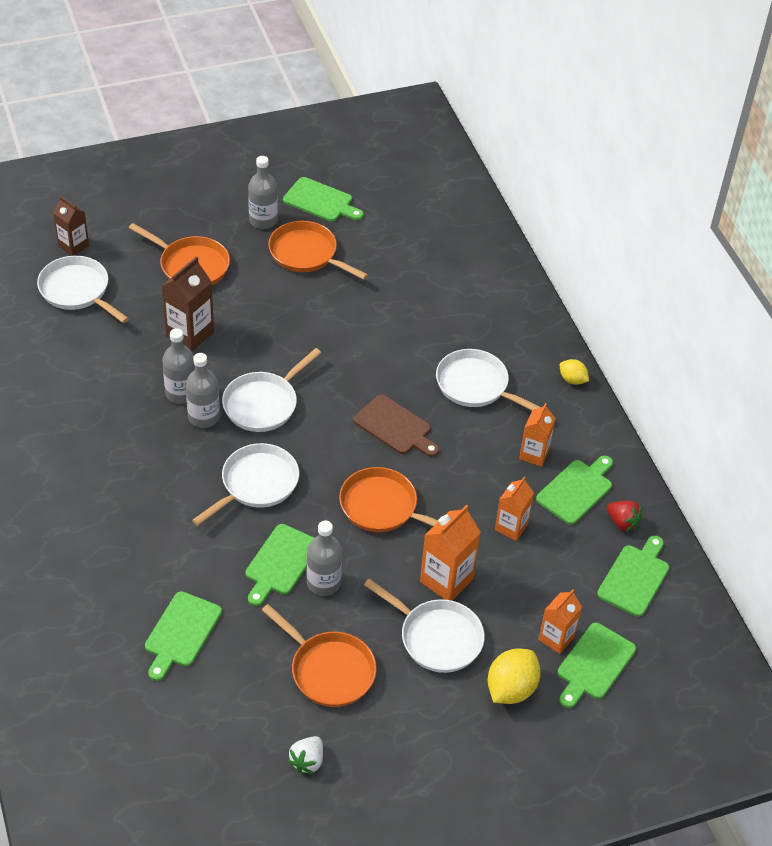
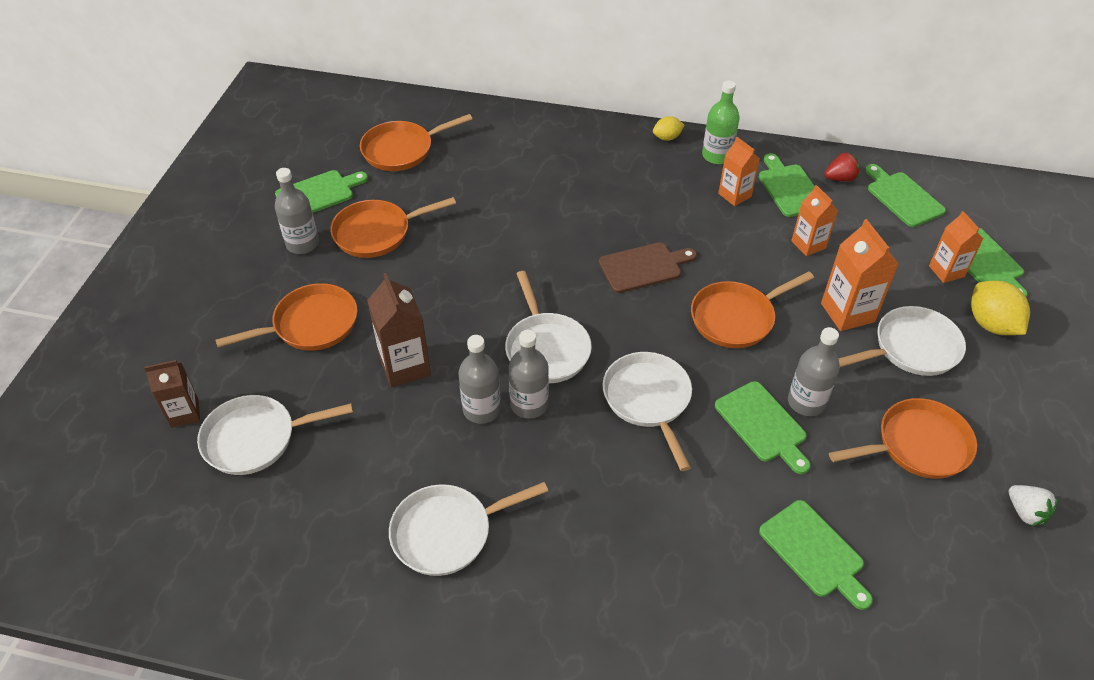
camera: 55 degrees left, 0 degrees up
(409, 222) = (402, 150): none -> orange pan
(476, 386) = (632, 195): white pan -> white pan (447, 532)
(577, 423) = (716, 156): none -> green bottle

